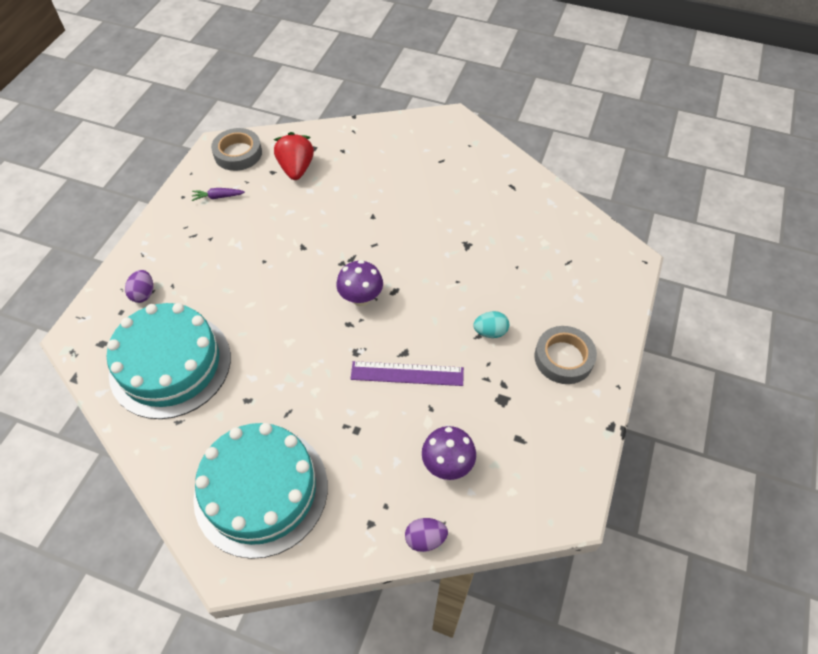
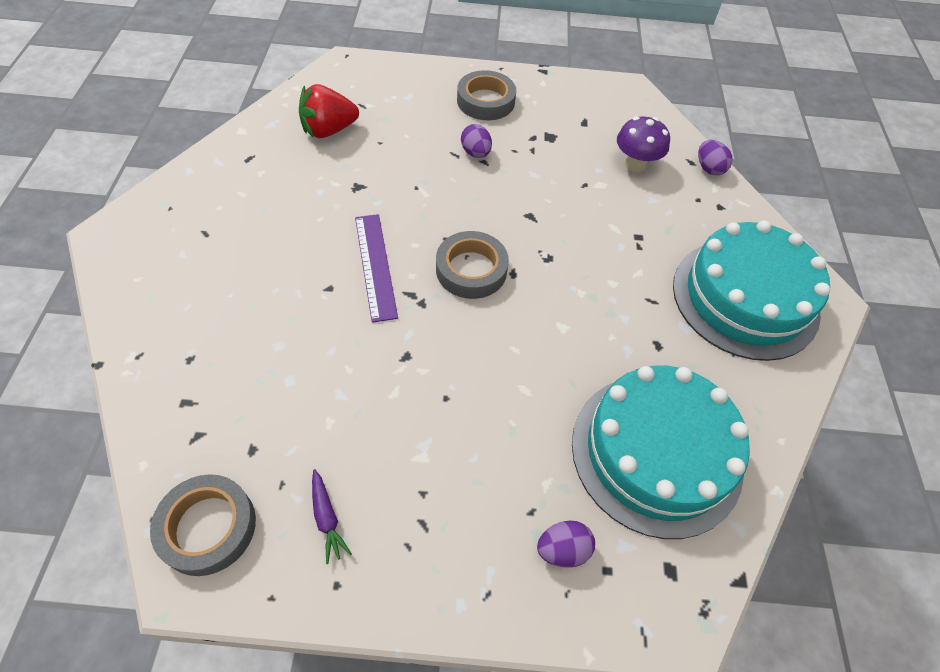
camera: 110 degrees left, 0 degrees up
(296, 169) = (240, 414): red strawberry -> red strawberry (329, 130)
(361, 298) = (471, 270): purple mushroom -> grey tape
(407, 373) = (555, 209): purple ruler -> purple ruler (375, 266)
(490, 332) = (476, 153): turquoise egg -> purple egg

